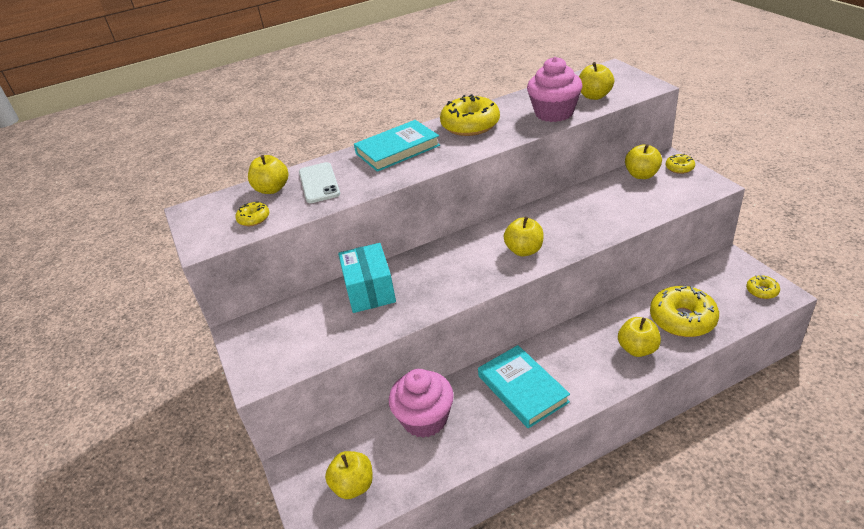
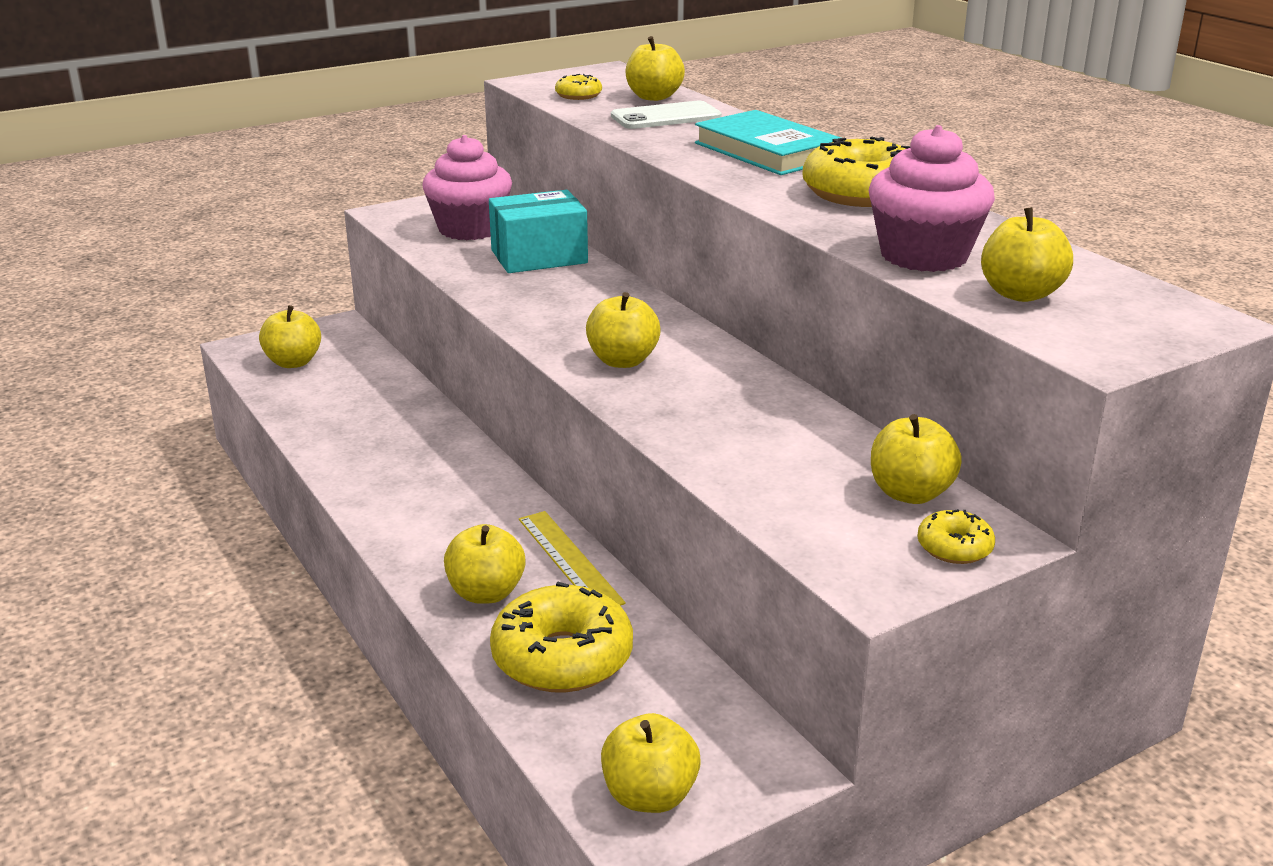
camera: 80 degrees right, 10 degrees down
(425, 419) = (384, 401): pink cupcake -> pink cupcake (470, 229)
(522, 389) = (419, 475): turquoise book -> none
(603, 321) = (569, 560): none -> yellow ruler
(762, 291) = (649, 795): yellow donut -> yellow apple

